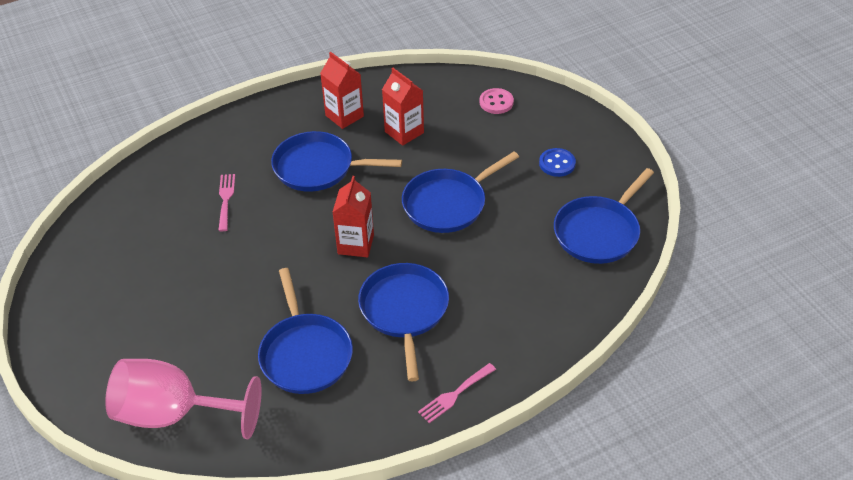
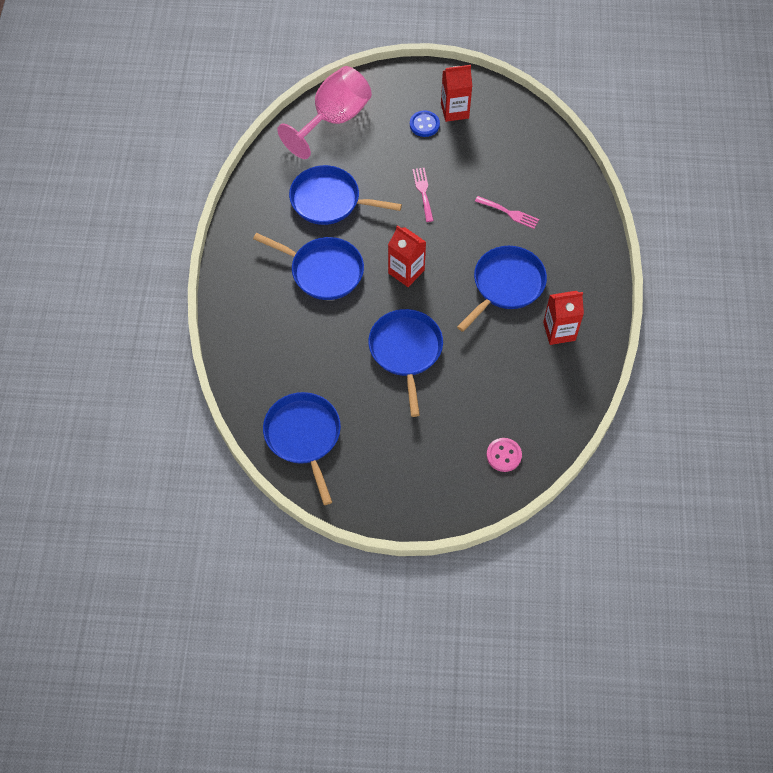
camera: 120 degrees right, 15 degrees up
(404, 132) = (510, 364): red carton -> red carton (454, 111)
(454, 395) = (236, 264): pink fork -> pink fork (423, 192)
(557, 164) = (396, 455): blue button -> blue button (424, 125)

